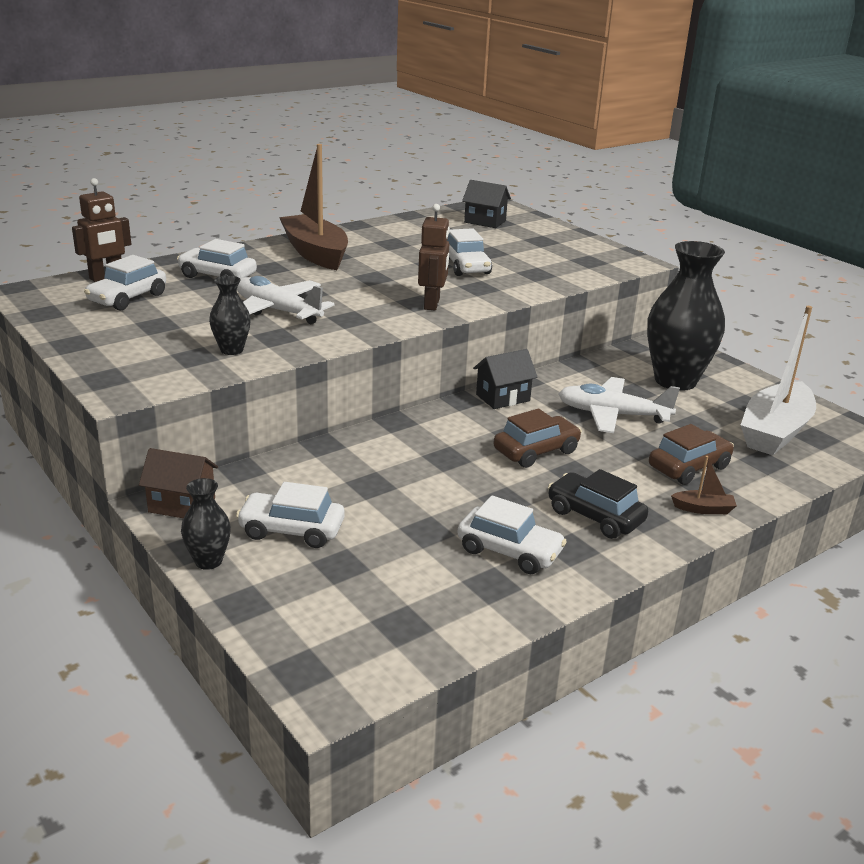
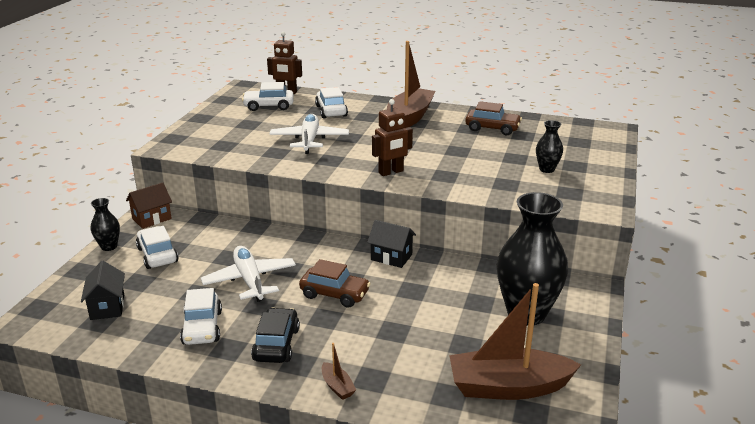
camera: 55 degrees right, 0 degrees up
(182, 505) = (152, 219): brown house -> brown house turned 75 degrees clockwise
(232, 350) = (243, 149): black vase -> black vase (547, 169)
(465, 267) = (472, 160): white car -> none
(485, 221) = (569, 138): black house -> black house (107, 307)
(613, 415) = (428, 305): white plane -> white plane (250, 280)
(689, 467) = (392, 362): brown car -> brown car (492, 128)
(774, 432) = (508, 387): white boat -> brown boat

